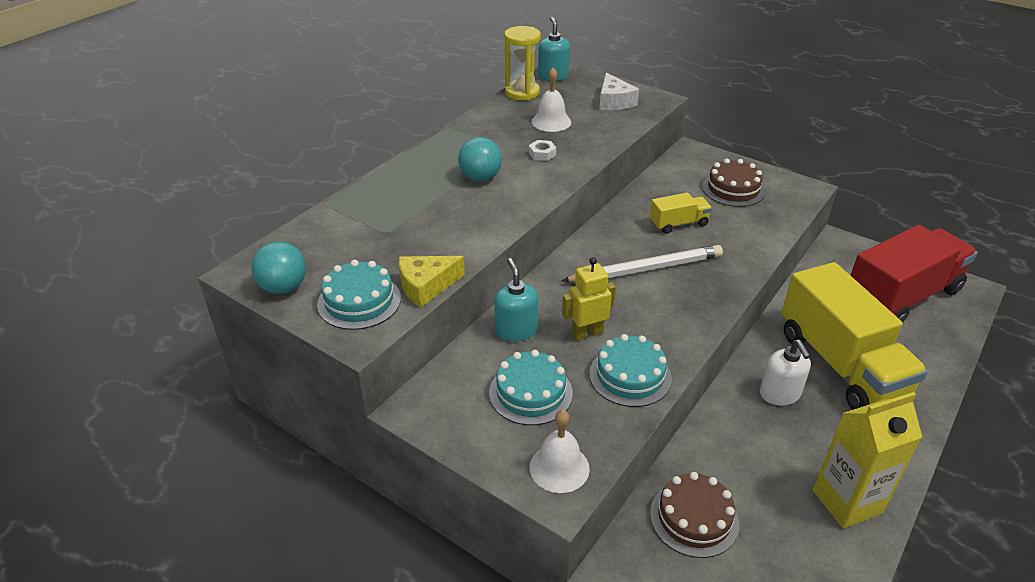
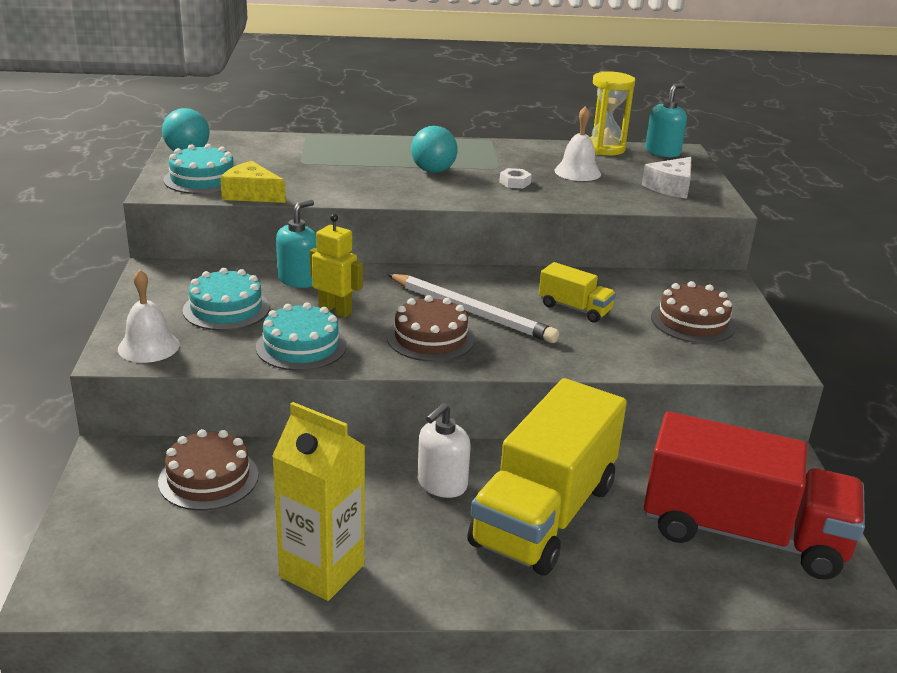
camera: 50 degrees right, 10 degrees down
(669, 305) = (430, 338): none -> brown cake

